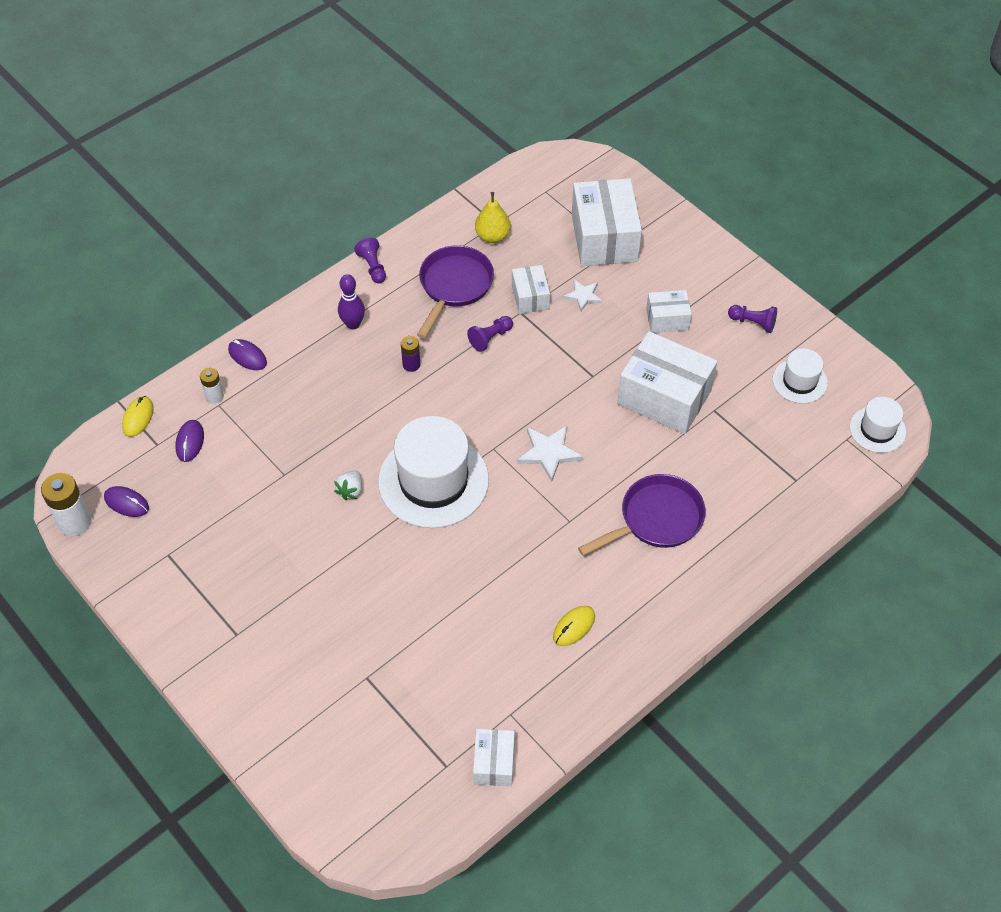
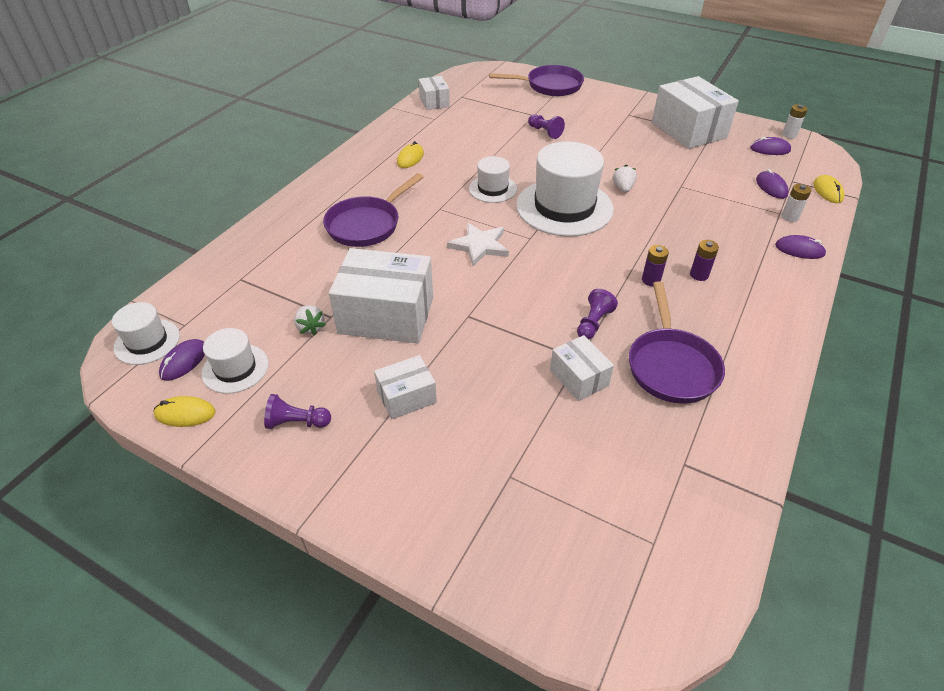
camera: 160 degrees right, 10 degrees down
(74, 522) = (789, 135): white battery -> white battery, size x0.58
(297, 751) = (550, 86): none -> purple pan
(353, 324) = (737, 300): purple bowling pin -> none
(364, 357) = (699, 275): none -> purple battery
(373, 267) = (776, 362): purple pawn -> purple pawn (545, 132)
(492, 236) = (675, 443): yellow pear -> none
(496, 535) = (492, 189): none -> white hat
(583, 296) = (518, 397): white star -> none
(604, 238) = (530, 488): white box -> white box (688, 130)
(733, 403) = (310, 327): none -> white strawberry
(837, 353) = (185, 414): none -> yellow mouse
(843, 400) = (184, 361): none -> purple mouse

